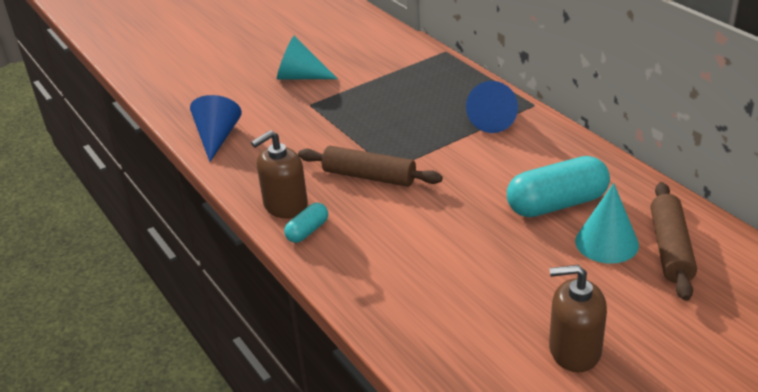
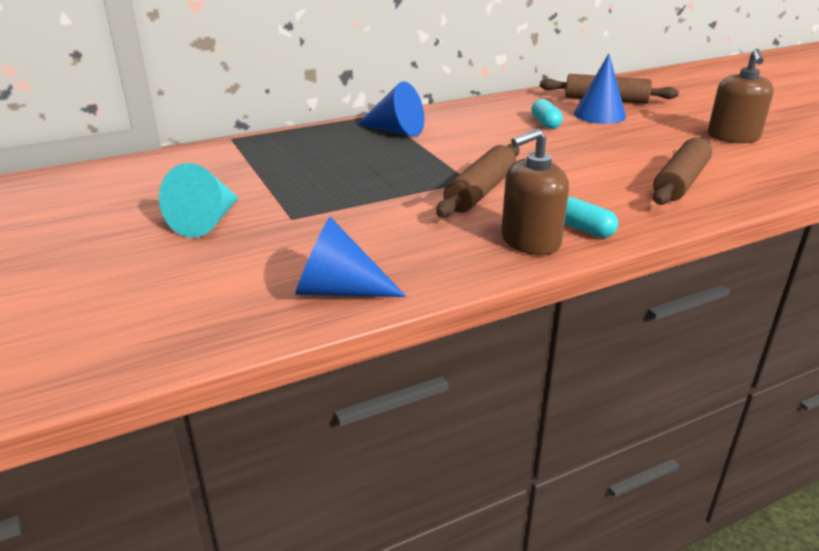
camera: 85 degrees left, 5 degrees down
(285, 205) = (530, 241): brown soap dispenser -> brown soap dispenser turned 90 degrees clockwise
(418, 292) = (680, 182): none -> brown rolling pin
(557, 204) = (545, 123): turquoise capsule -> turquoise capsule, size x0.50
(606, 242) = (599, 115): turquoise cone -> blue cone

